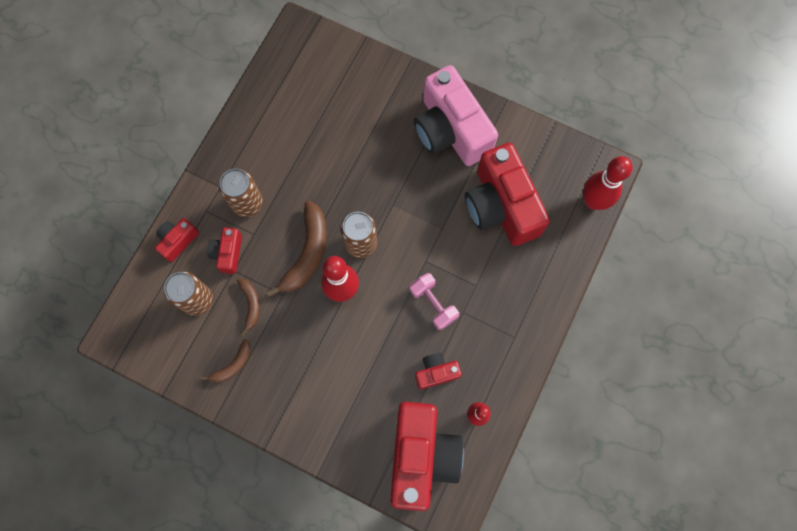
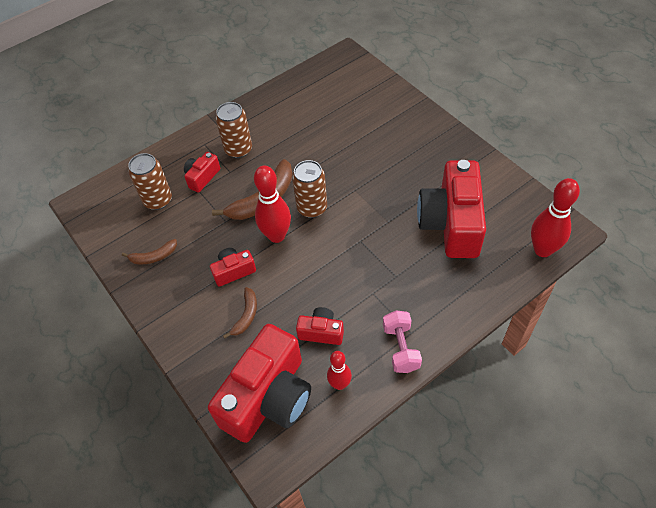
camera: 30 degrees right, 20 degrees down
(178, 241) = (170, 156): red camera -> red camera (234, 271)
(251, 305) = (196, 219): brown banana -> brown banana (246, 315)
(433, 304) = (349, 276): pink dumbbell -> pink dumbbell (401, 348)
(451, 130) = (434, 154): pink camera -> none

